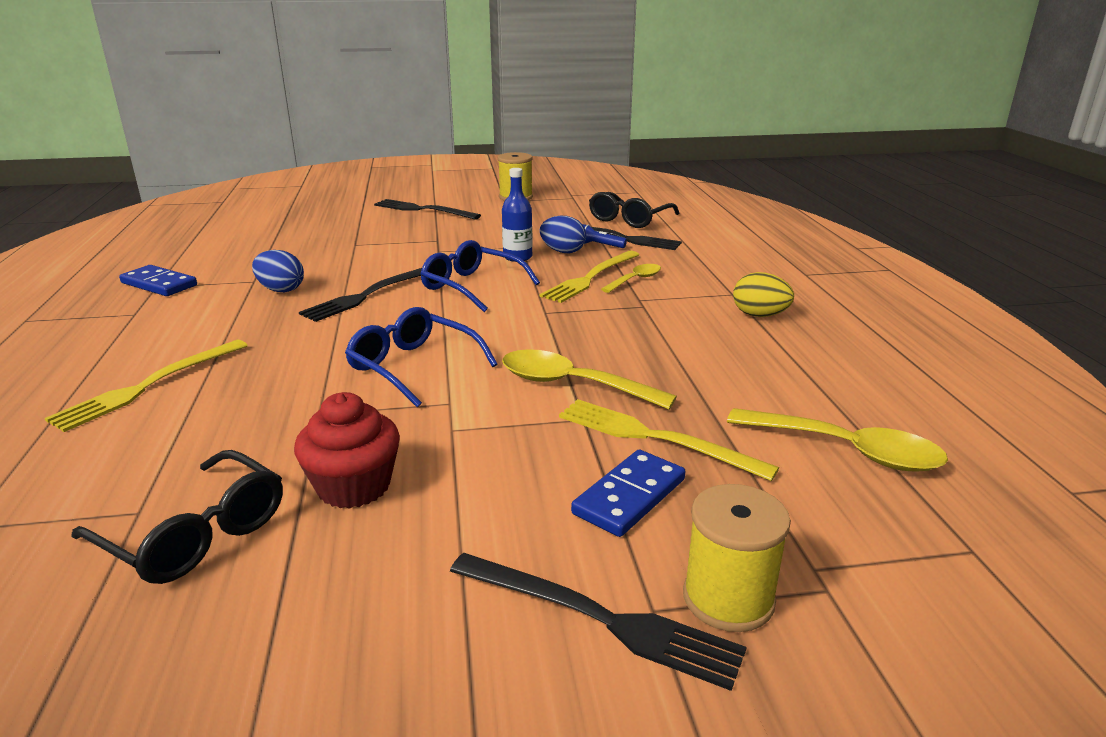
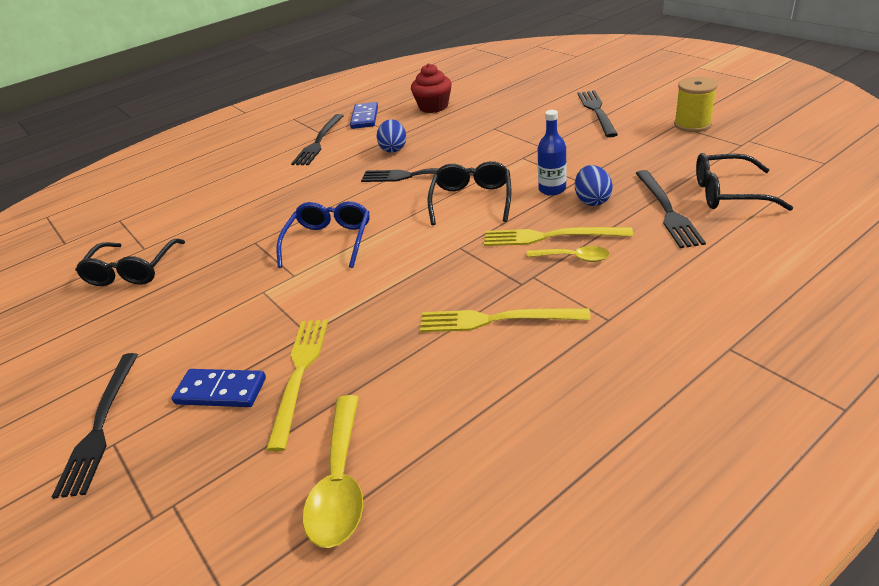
camera: 65 degrees right, 10 degrees up
(147, 320) = (319, 142): none -> black fork
(148, 386) = (250, 185): yellow fork -> yellow fork (496, 320)
(354, 486) = (188, 291): red cupcake -> red cupcake (433, 107)
(471, 286) = (471, 200): blue glasses -> black glasses
(572, 385) = (351, 309): yellow spoon -> none
(600, 245) = (633, 209): blue flashlight -> none
(728, 598) = (130, 472): yellow spool -> none
(759, 315) = (572, 352): yellow egg -> none

